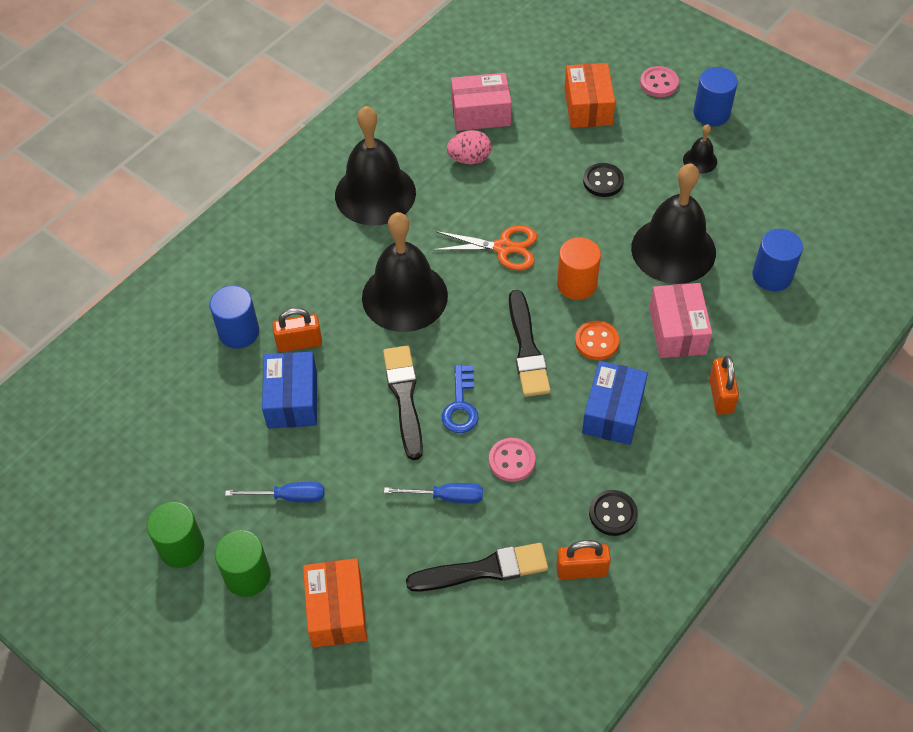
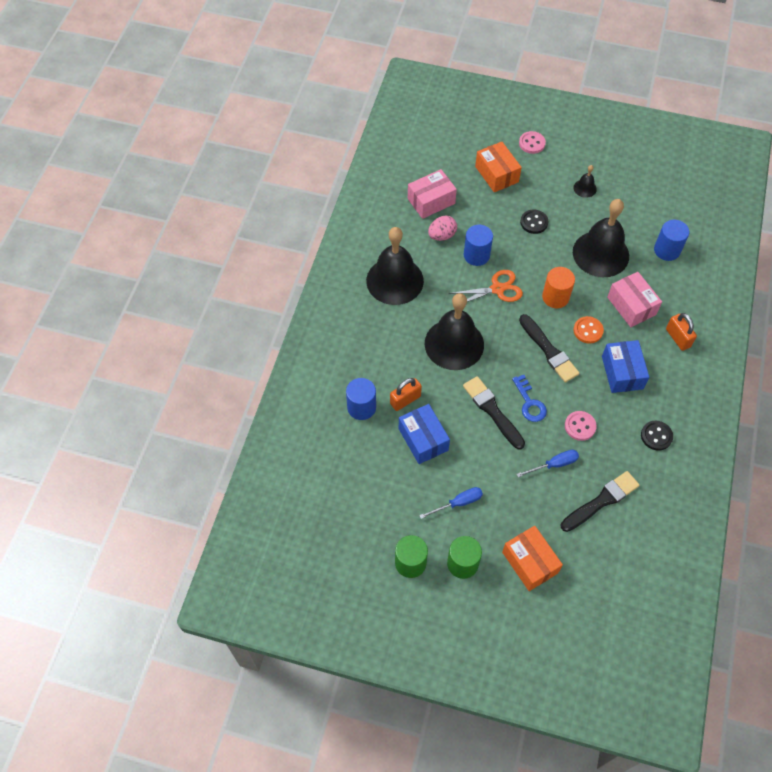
camera: 25 degrees left, 5 degrees up
(581, 570) = (657, 478): orange padlock -> none
(711, 113) = (575, 154): blue cylinder -> blue cylinder (476, 255)

